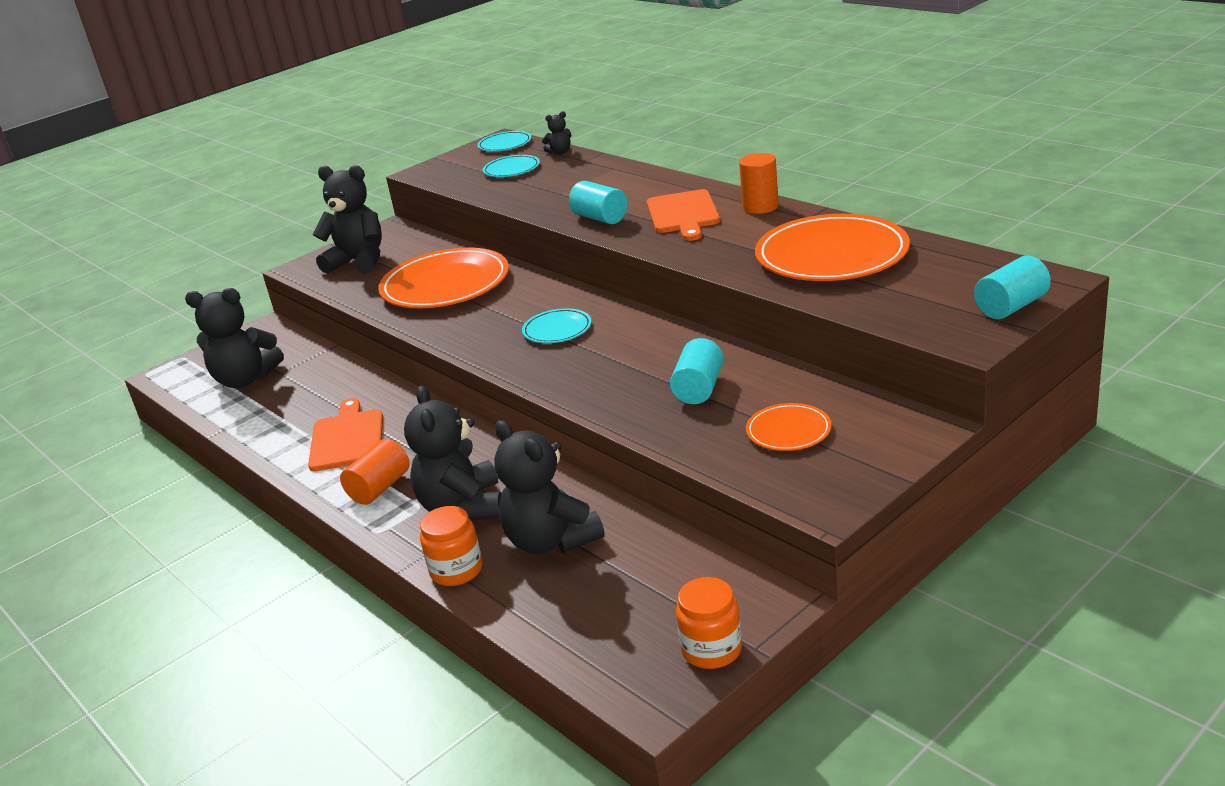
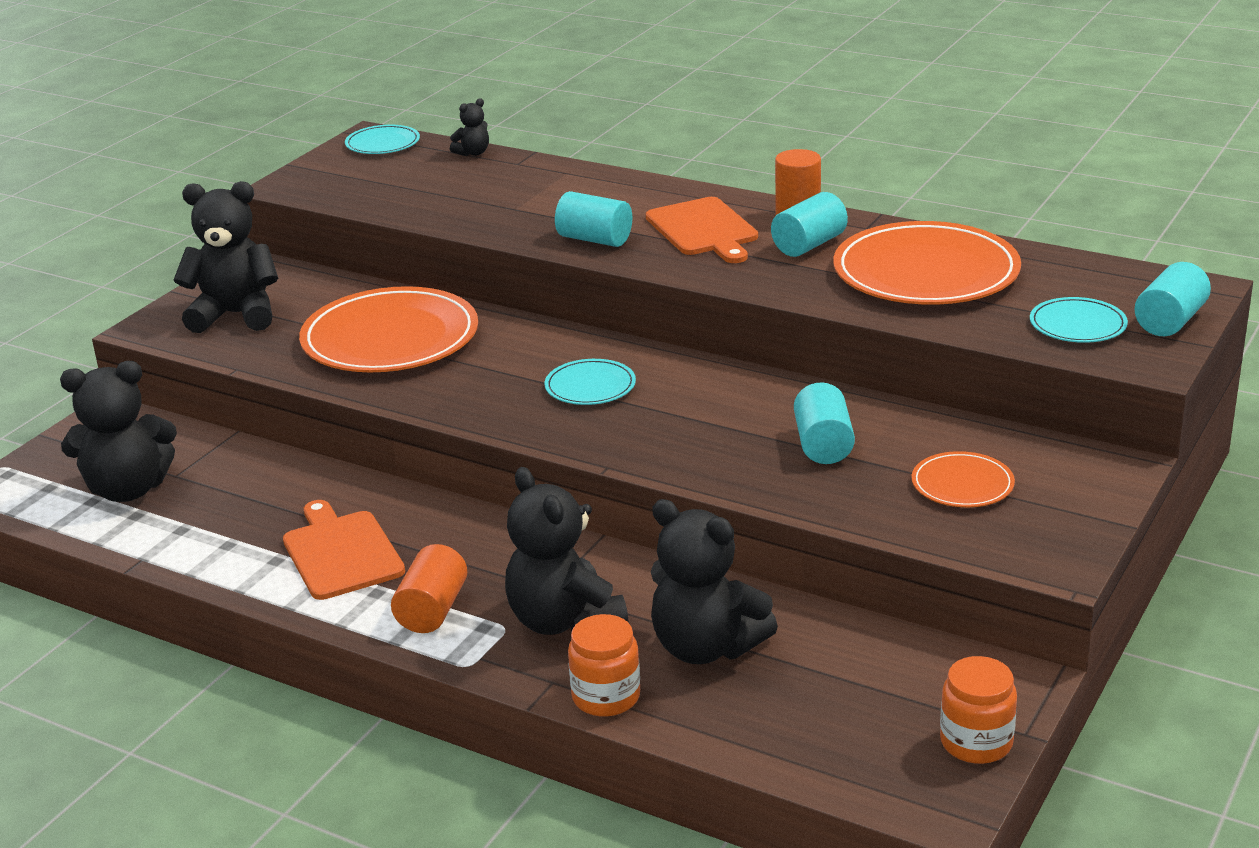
camera: 20 degrees left, 0 degrees up
(511, 169) = (419, 178): turquoise plate -> turquoise plate (1077, 325)
(754, 229) = (809, 245): none -> turquoise cylinder

